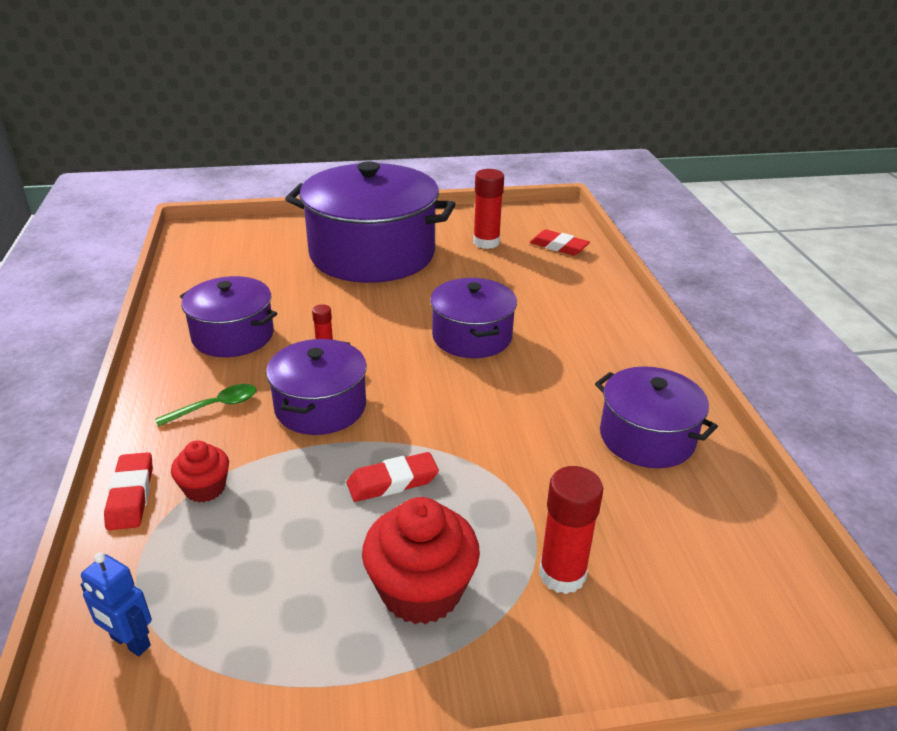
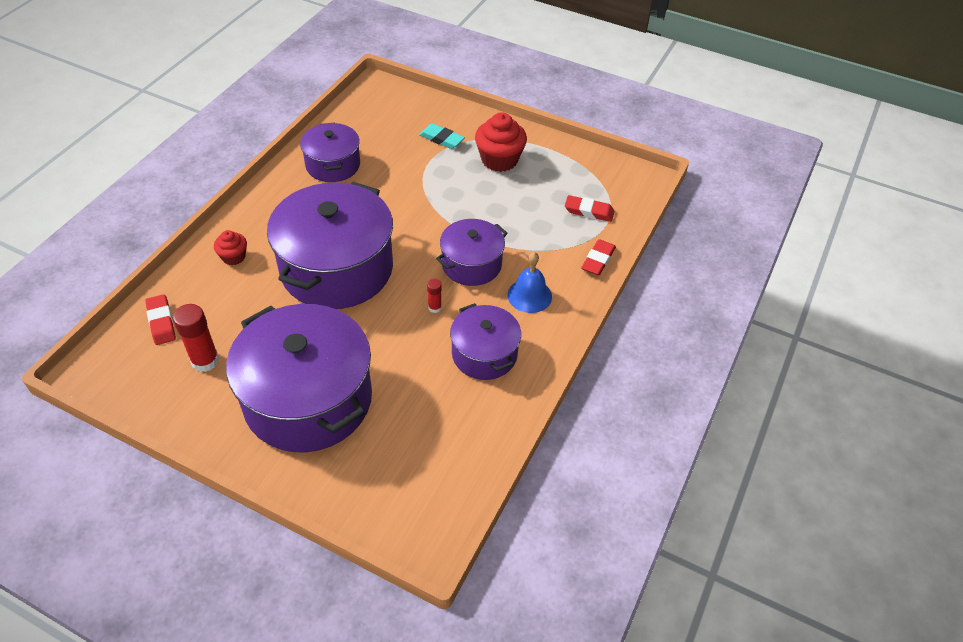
camera: 145 degrees left, 15 degrees up
(130, 642) = (619, 196): blue robot -> none
(205, 488) = (560, 246): red cupcake -> red cupcake (233, 257)
(215, 406) = (529, 295): green spoon -> blue bell
(392, 482) = (471, 205): red eraser -> red eraser (589, 211)
(472, 336) = (337, 268): purple pot -> purple pot, size x1.85
(562, 574) = (441, 139): red glue stick -> turquoise eraser

